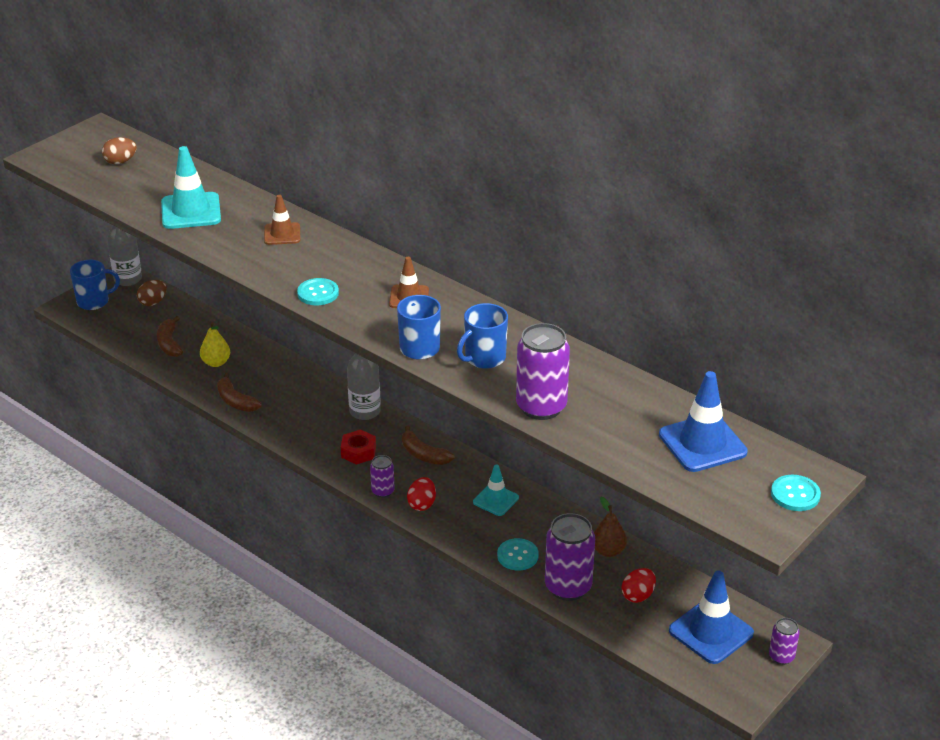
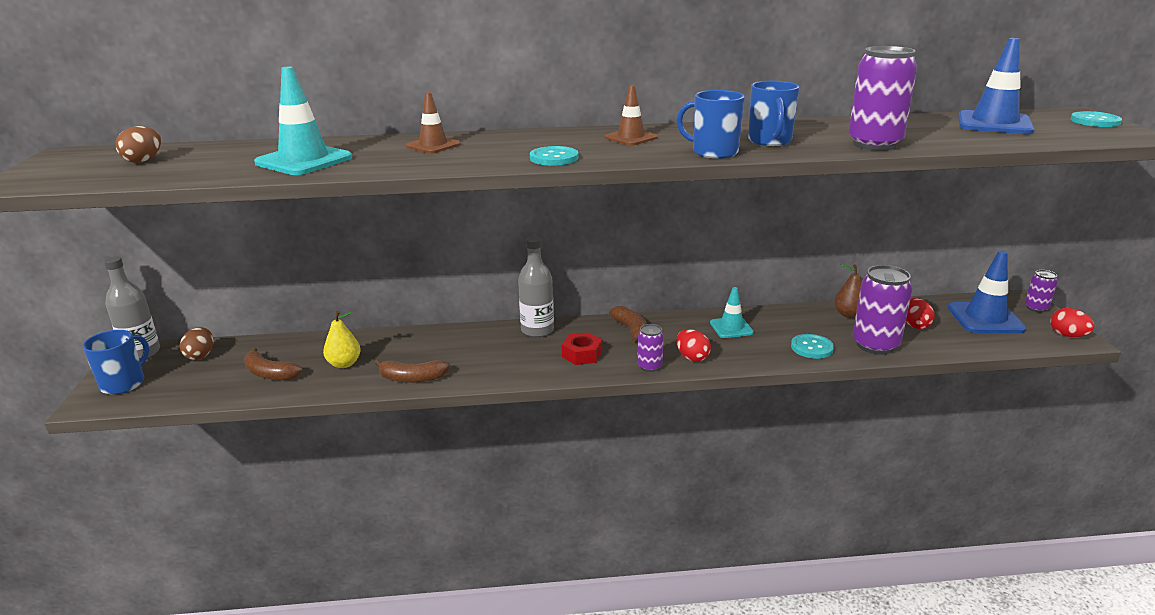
camera: 45 degrees left, 10 degrees down
(423, 454) = (631, 331): brown banana -> brown banana turned 105 degrees counterclockwise
(741, 692) = (1067, 335): none -> red egg

